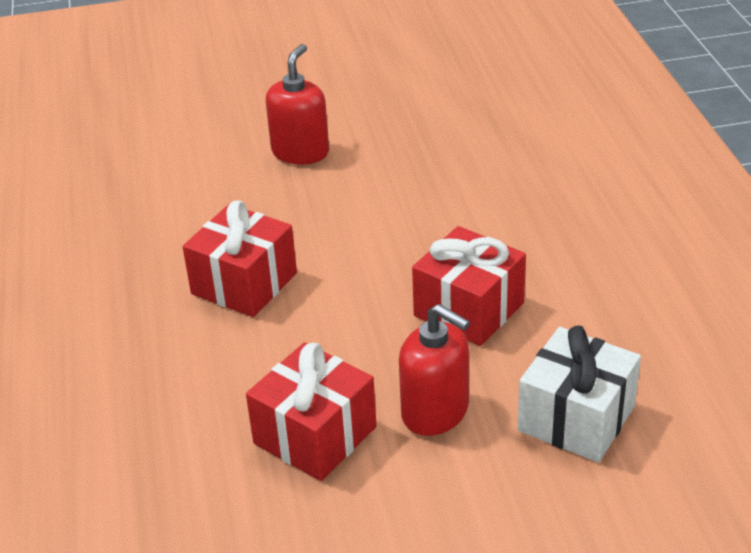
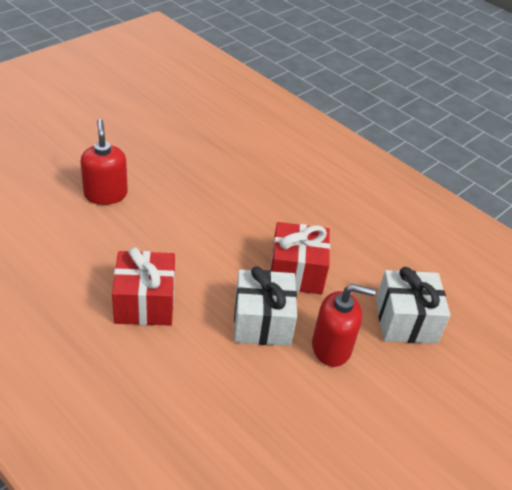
camera: 40 degrees left, 5 degrees up
(315, 435) = (277, 393): red gift -> none
(369, 351) = (262, 322): none -> white gift

